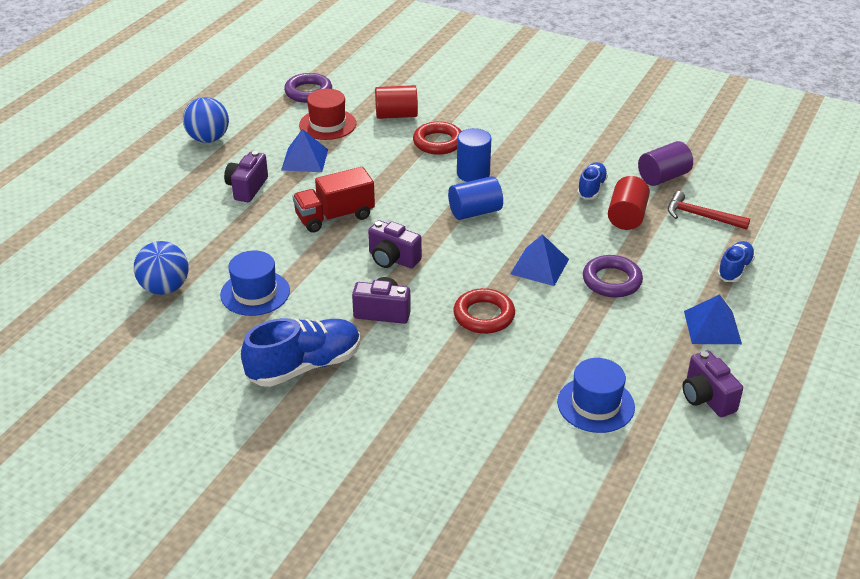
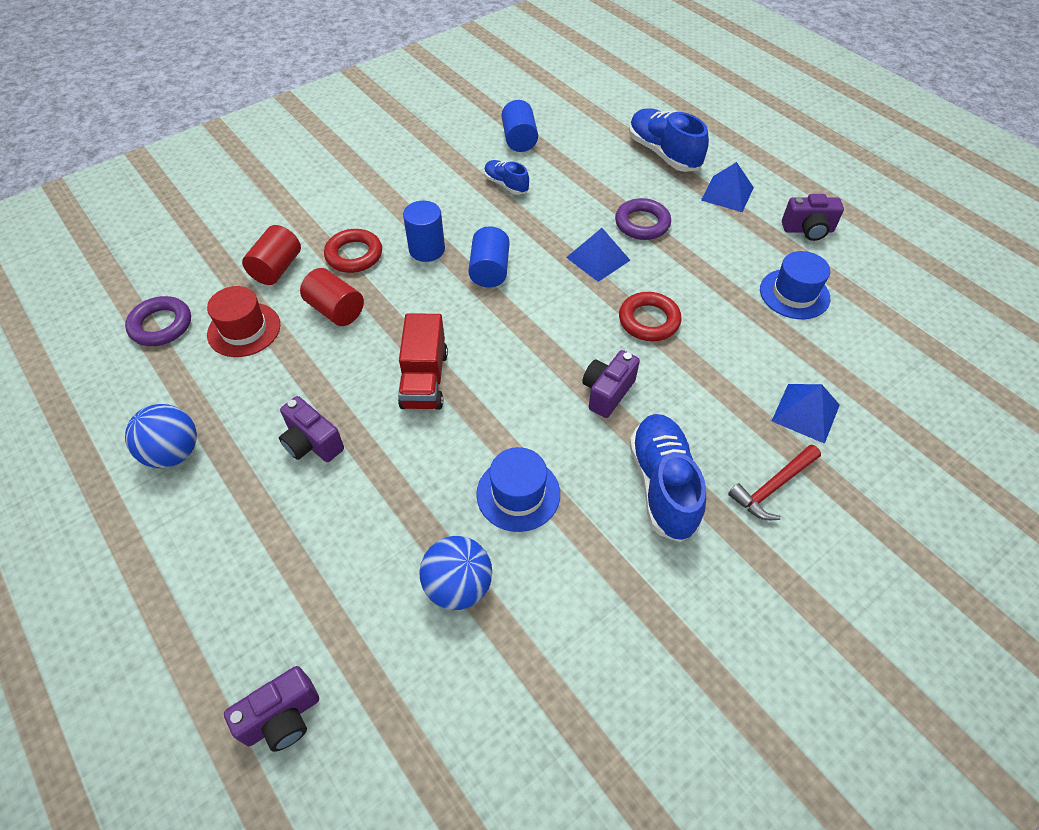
camera: 65 degrees left, 15 degrees up
(304, 159) = (297, 372): blue pyramid -> blue pyramid (805, 413)
(392, 259) = (527, 356): purple camera -> purple camera (282, 718)
(627, 216) = (560, 181): red cylinder -> red cylinder (336, 310)
(663, 177) = (519, 140): purple cylinder -> blue cylinder
(701, 216) = (586, 142): red hammer -> red hammer (773, 487)
(734, 269) = (663, 154): blue shoe -> blue shoe, size x1.78

